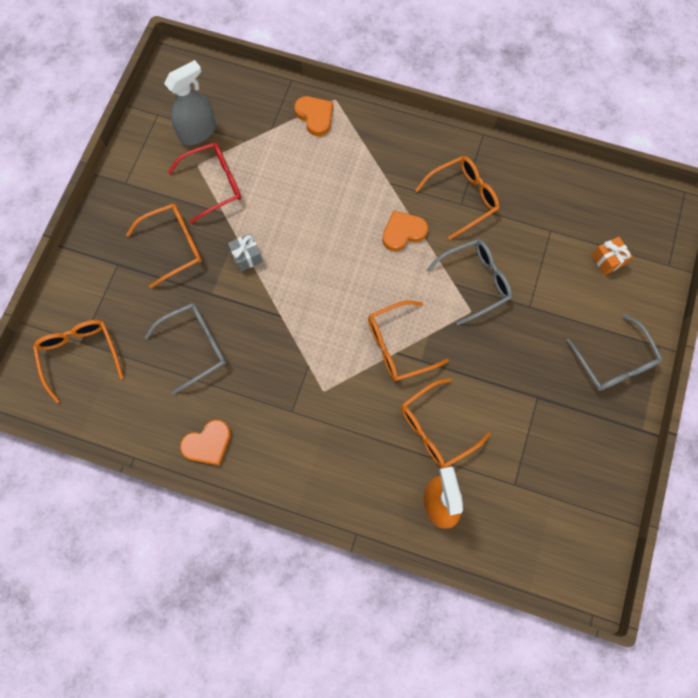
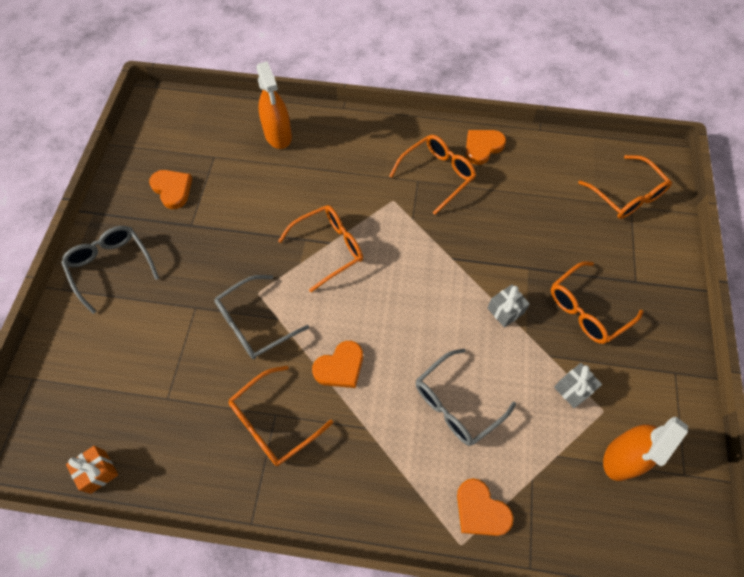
camera: 170 degrees right, 10 degrees down
(195, 346) = (524, 218): grey glasses -> grey glasses (456, 404)
(198, 132) = (622, 457): grey spray bottle -> orange spray bottle
(214, 184) = (573, 389): red glasses -> grey gift
(436, 428) = (285, 186): orange glasses -> orange glasses (437, 175)
(559, 446) = (172, 189): none -> orange heart
(607, 260) = (103, 373): orange gift -> orange gift (98, 471)

